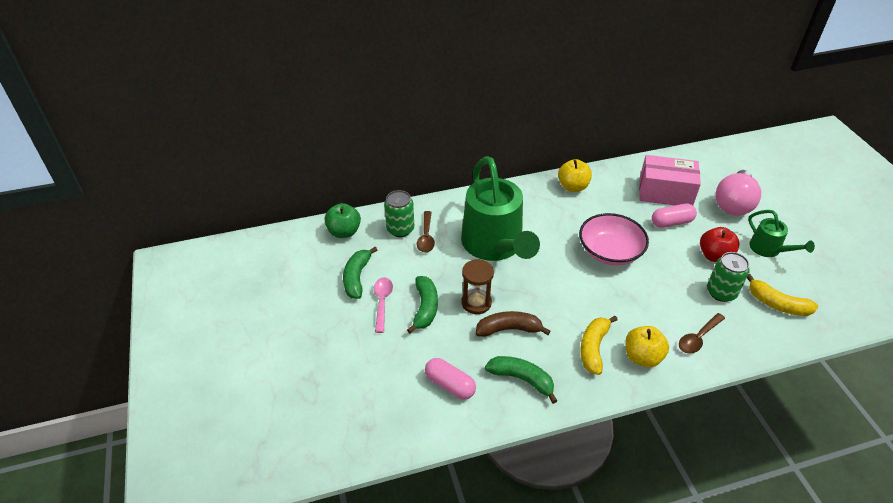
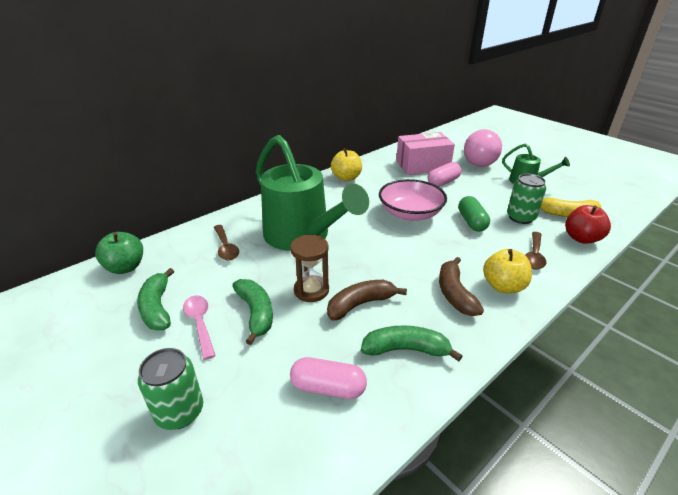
camera: 25 degrees left, 10 degrees down
(400, 229) = (193, 248): green can -> green can (179, 412)
(593, 348) = (454, 294): yellow banana -> brown banana
(665, 281) = (471, 222): none -> green capsule
(714, 256) = (493, 195): red apple -> red apple (581, 238)

